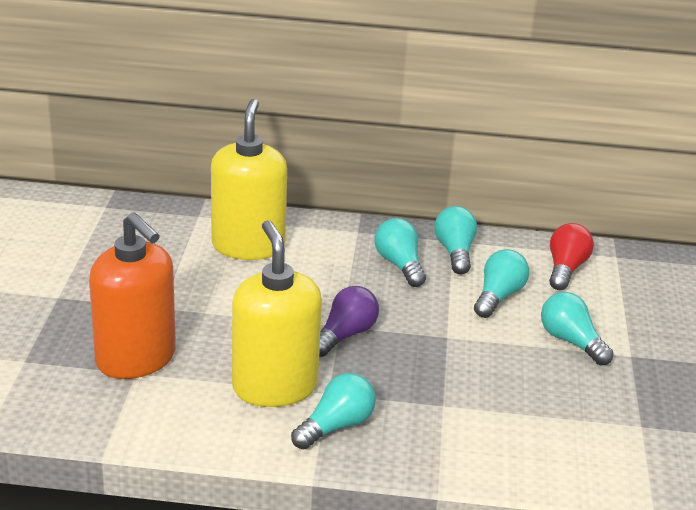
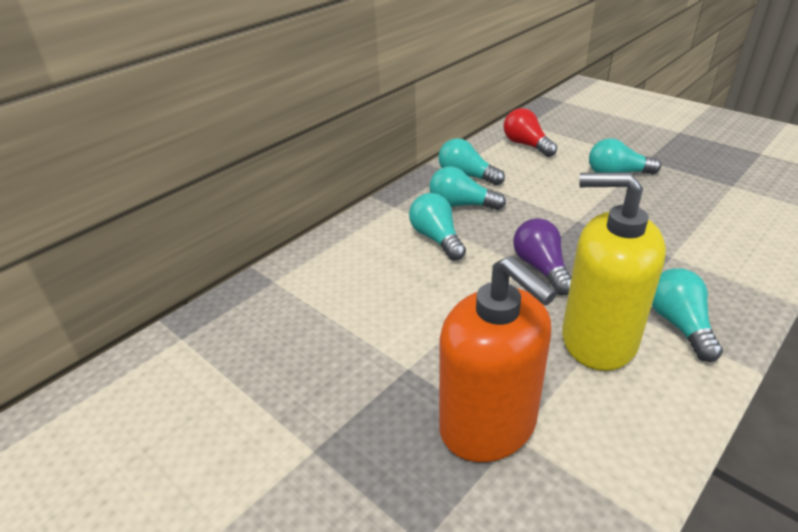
camera: 50 degrees left, 5 degrees up
(136, 358) = (488, 425): orange soap dispenser -> orange soap dispenser turned 60 degrees clockwise
(248, 246) = (356, 270): yellow soap dispenser -> none
(498, 296) = (540, 180): turquoise light bulb -> turquoise light bulb (437, 239)

